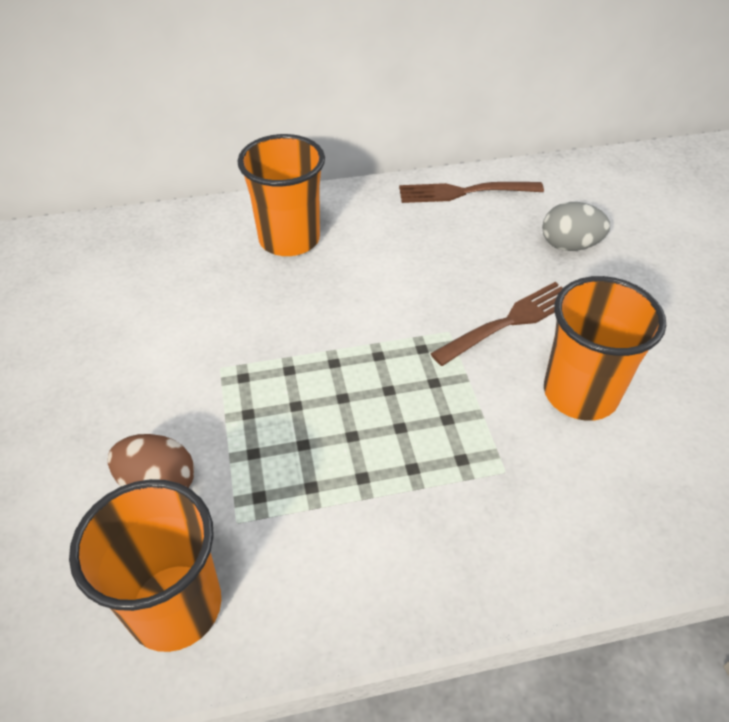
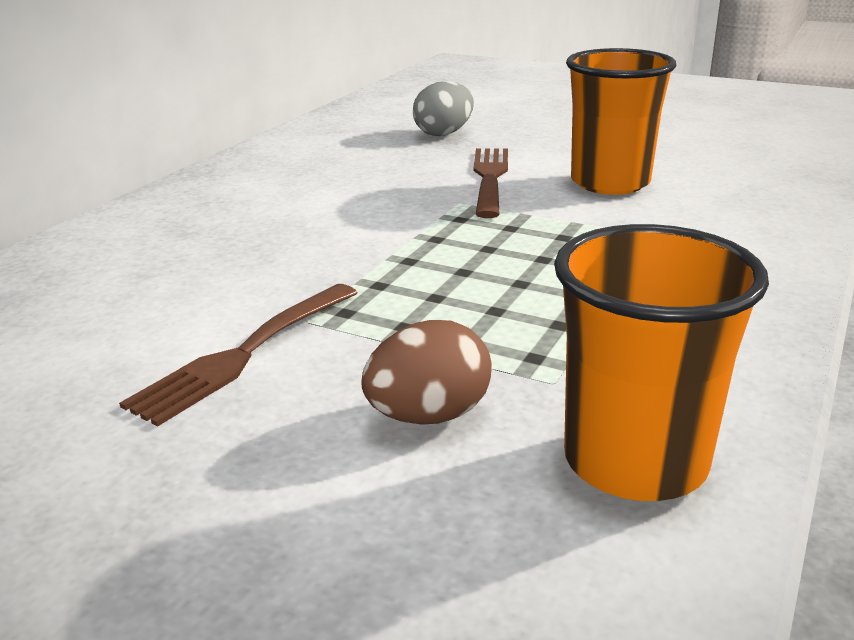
camera: 50 degrees left, 20 degrees down
(289, 239) = (191, 225): orange cup -> none
(465, 192) = (302, 142): brown fork -> brown fork (245, 353)

